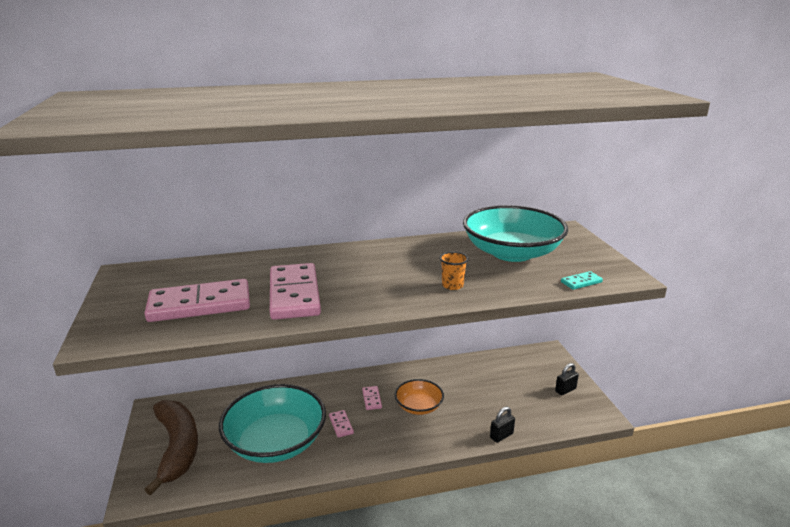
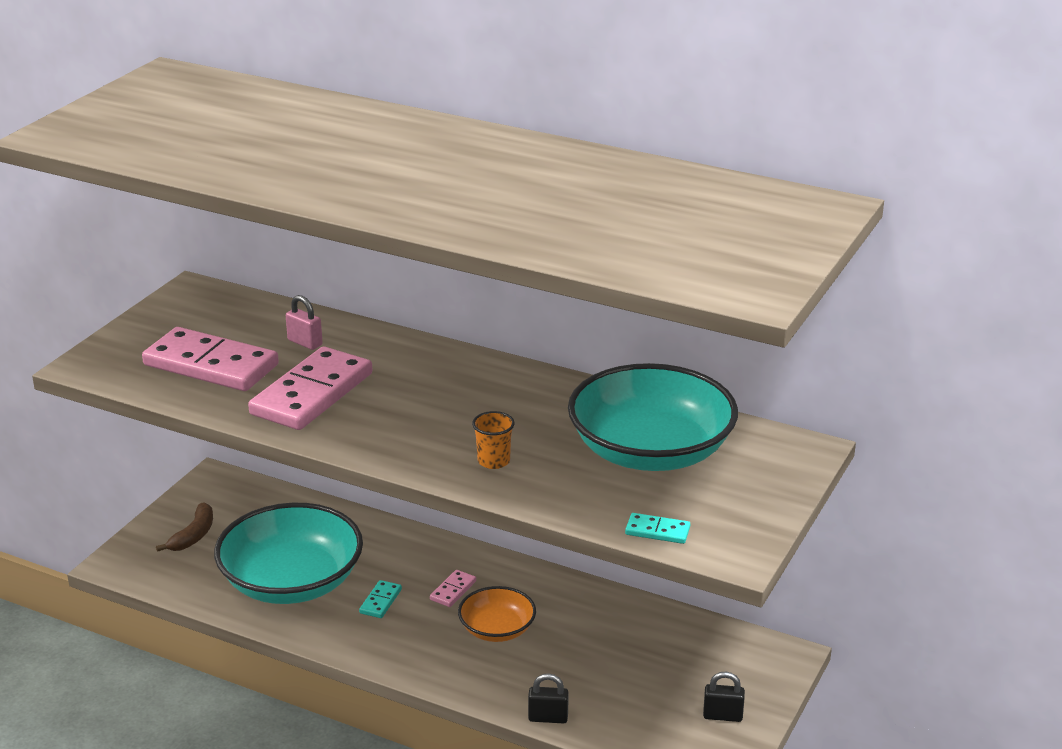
camera: 40 degrees right, 5 degrees up
(177, 448) = (193, 535): brown banana -> brown banana, size x0.50
(246, 272) = (305, 343): none -> pink padlock
(341, 425) = (380, 601): pink domino -> turquoise domino

